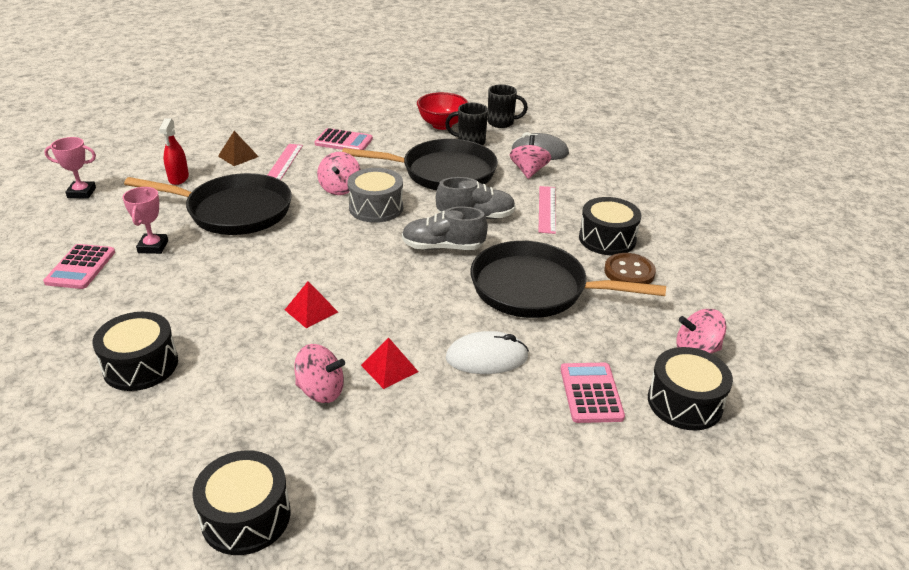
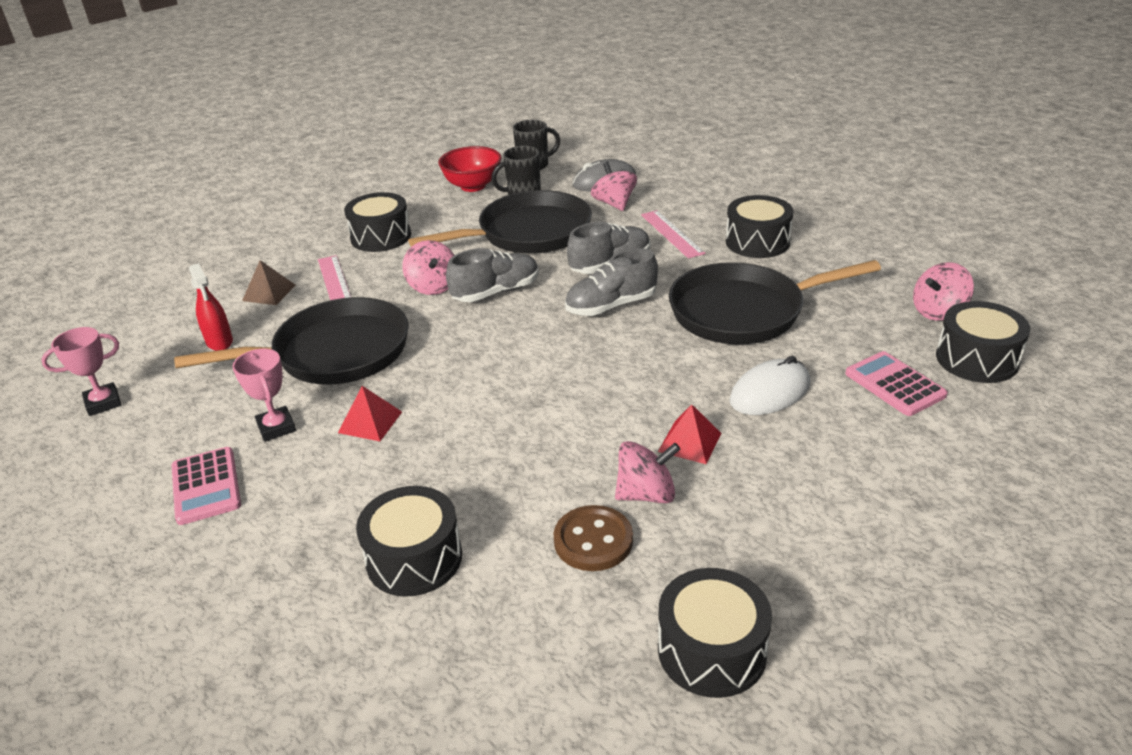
camera: 25 degrees left, 0 degrees up
(311, 311) = (545, 421): red pyramid -> red pyramid (370, 422)
(343, 141) = (381, 237): pink calculator -> black drum
(376, 208) = (496, 292): grey drum -> grey shoe
(629, 272) = (809, 264): brown button -> brown button (593, 540)

